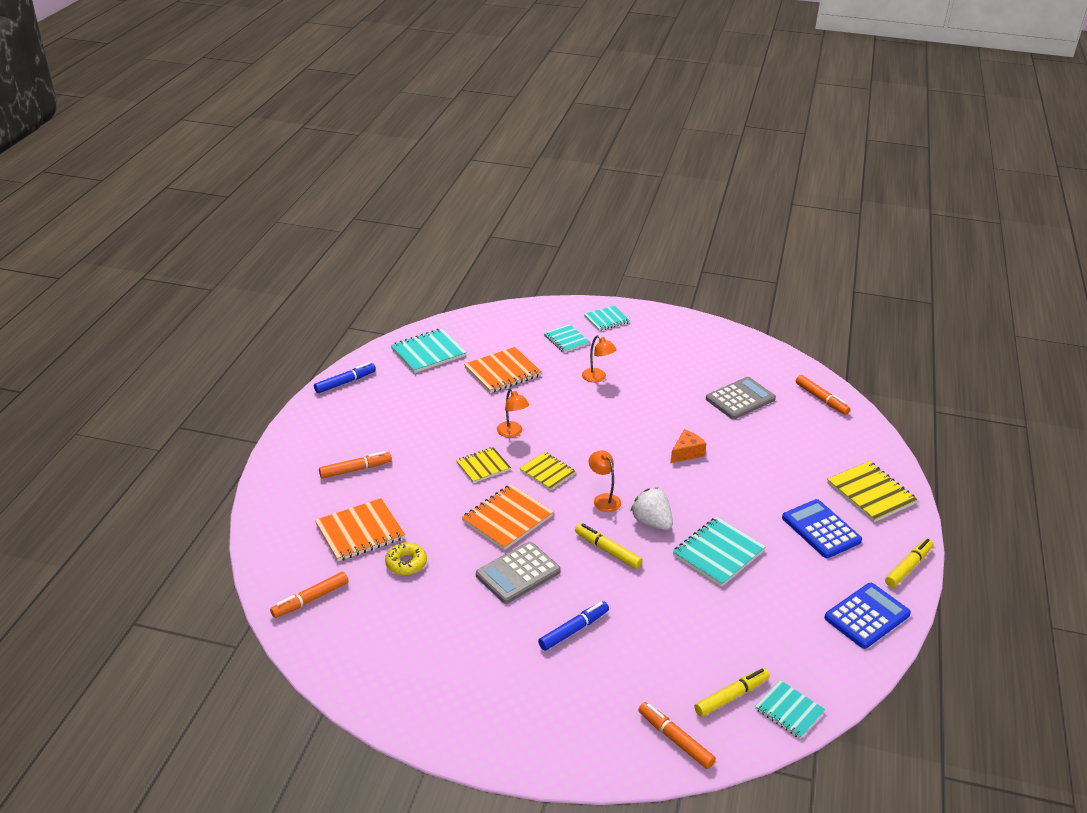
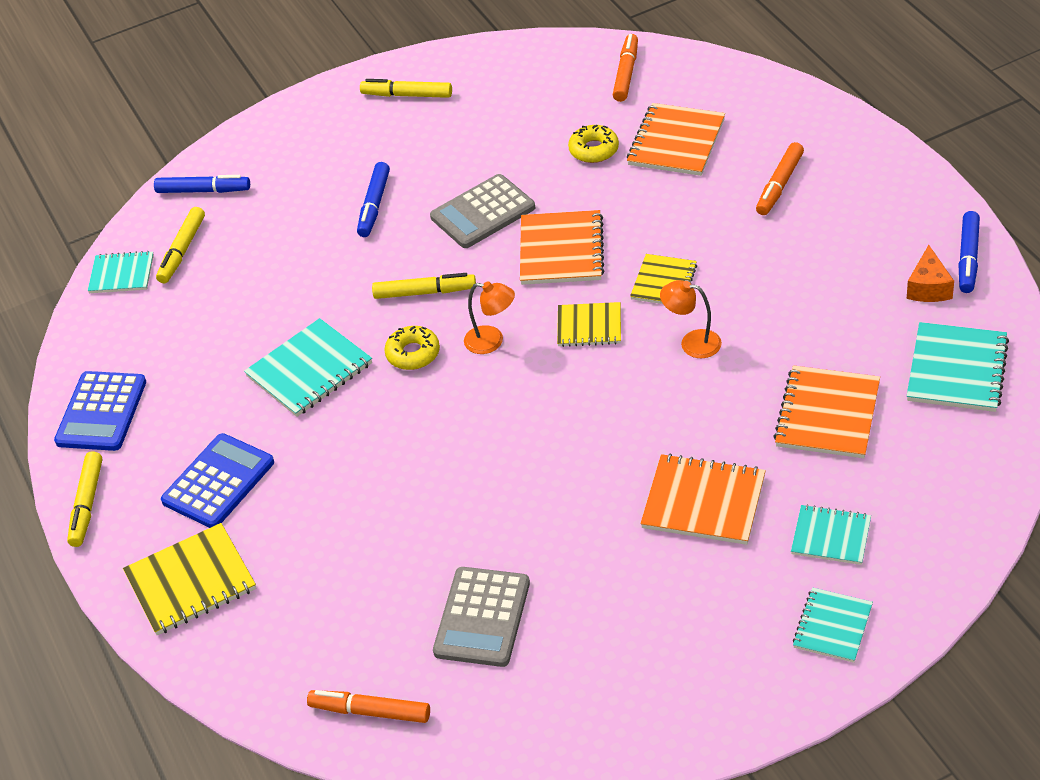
camera: 145 degrees right, 10 degrees up
(452, 704) = (407, 95): none -> yellow marker
(518, 573) = (483, 212): grey calculator -> grey calculator turned 135 degrees counterclockwise
(597, 378) = (703, 502): orange lamp -> orange notebook
(651, 522) = (413, 353): white strawberry -> yellow donut
(675, 739) = (203, 191): orange marker -> blue marker
(686, 453) = (465, 471): orange cheese -> orange cheese (928, 287)
(718, 553) = (309, 370): turquoise notebook -> turquoise notebook turned 45 degrees clockwise
(821, 529) = (218, 482): blue calculator -> blue calculator turned 75 degrees counterclockwise
(871, 493) = (191, 582): yellow notebook -> yellow notebook turned 45 degrees counterclockwise

